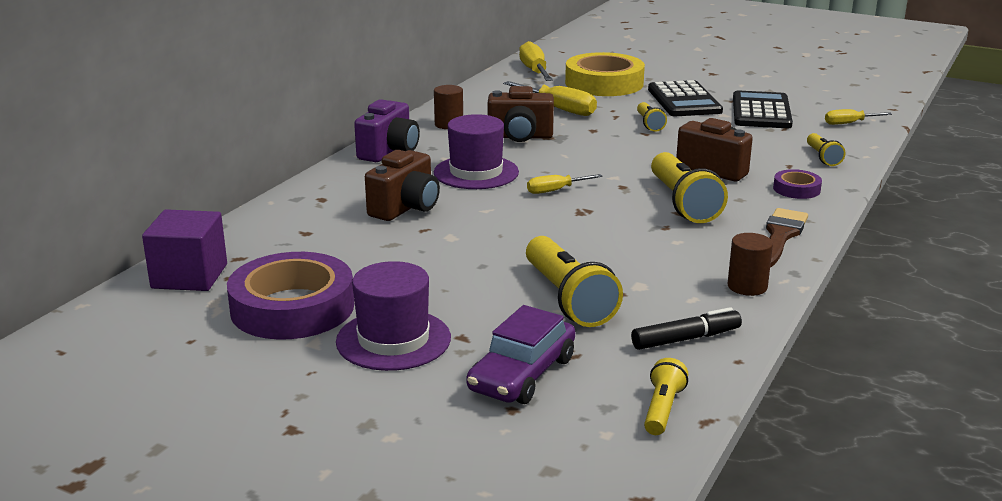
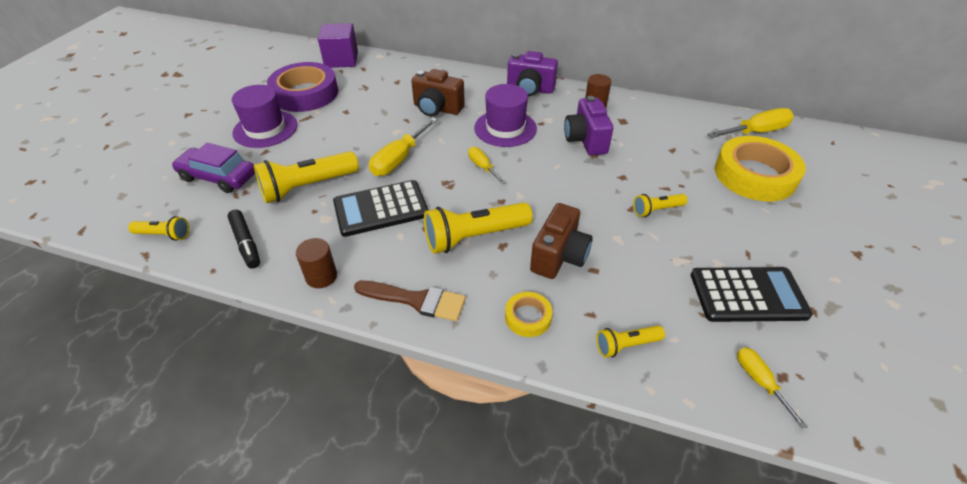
camera: 80 degrees right, 20 degrees up
(520, 137) = (585, 140): brown camera -> purple camera
(559, 109) = (663, 154): yellow screwdriver -> yellow screwdriver (399, 159)
(684, 100) = (742, 232): black calculator -> black calculator (381, 209)
(796, 189) = (528, 317): purple tape -> yellow tape

